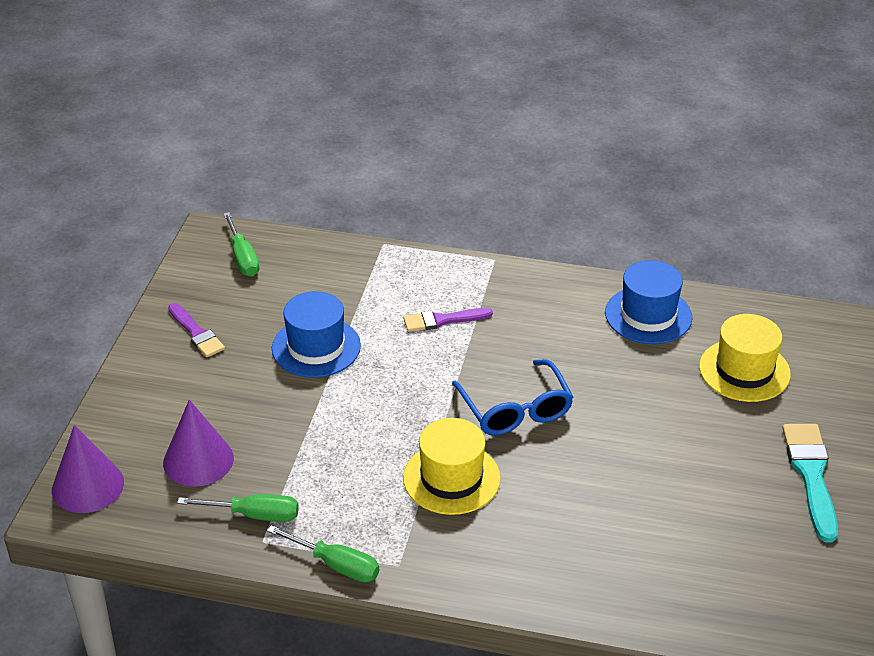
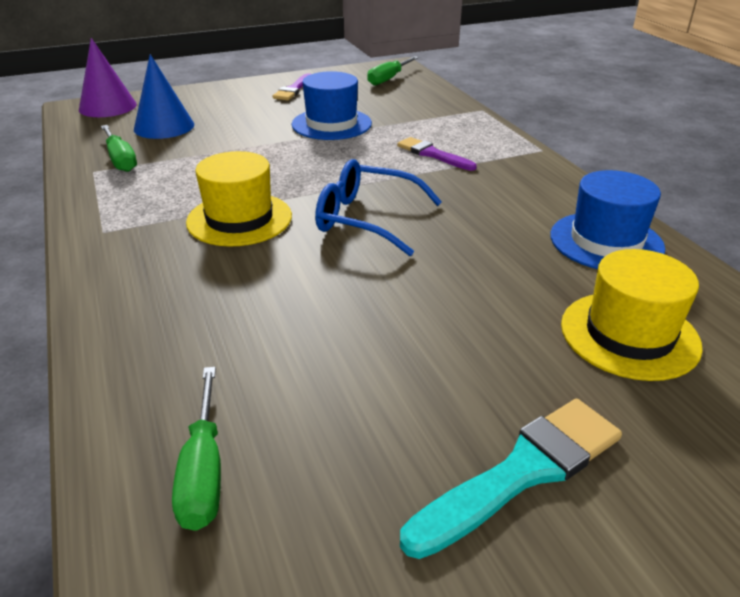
camera: 55 degrees right, 5 degrees down
(198, 460) = (164, 127): purple cone -> blue cone
(336, 565) = (84, 205): green screwdriver -> green screwdriver (203, 470)
(515, 410) = (366, 219): blue glasses -> blue glasses turned 75 degrees clockwise

